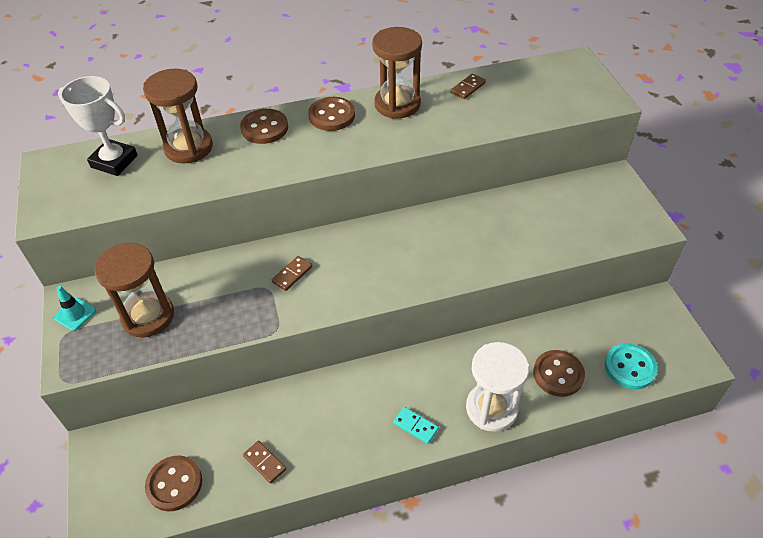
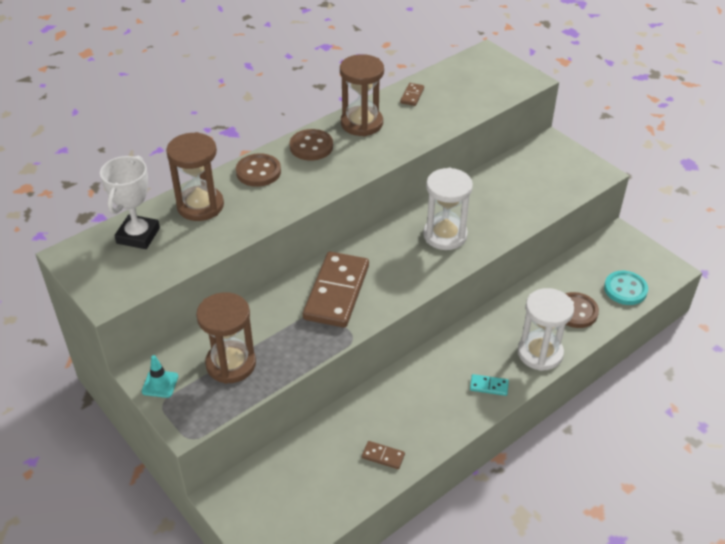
camera: 25 degrees left, 5 degrees down
(114, 161) = (138, 235): white trophy -> white trophy turned 75 degrees counterclockwise
(174, 484) = (316, 500): brown button -> none
(292, 274) = (336, 292): brown domino -> brown domino, size x2.43
(438, 247) = (445, 235): none -> white hourglass

